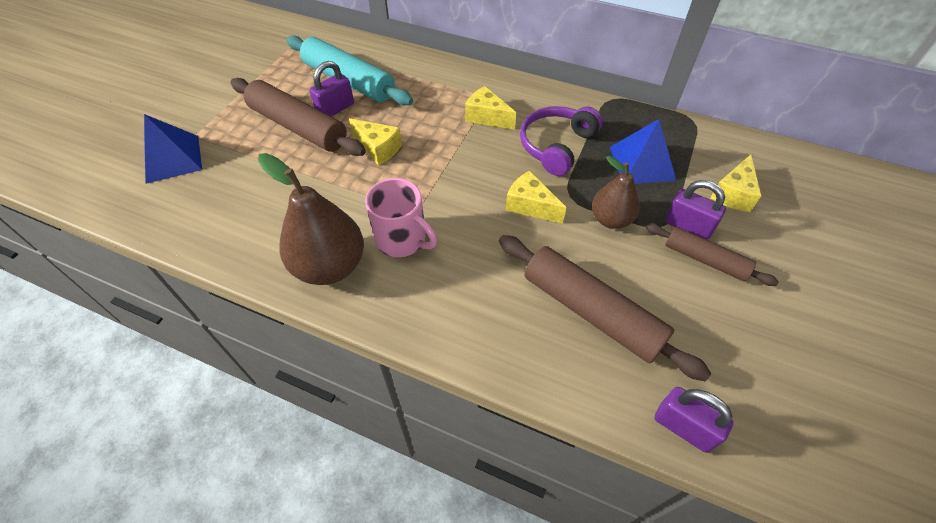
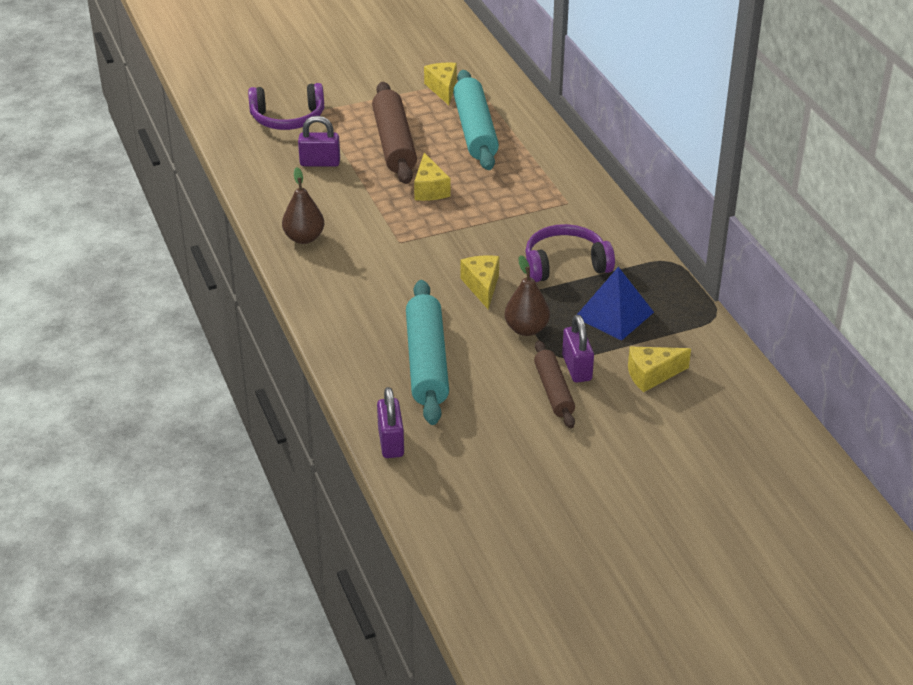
camera: 45 degrees right, 15 degrees down
(172, 159) = (288, 118): blue pyramid -> purple headphones
(330, 266) = (304, 238): brown pear -> brown pear, size x0.62
(335, 109) = (437, 145): purple padlock -> purple padlock (320, 163)
(402, 239) = (367, 252): pink mug -> none
(487, 117) = (543, 215): yellow cheese -> yellow cheese (443, 89)
(591, 312) = (426, 362): brown rolling pin -> turquoise rolling pin

